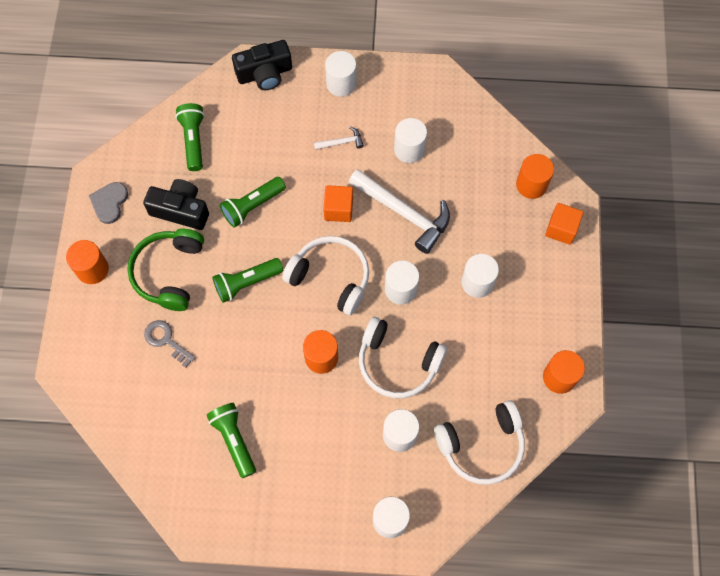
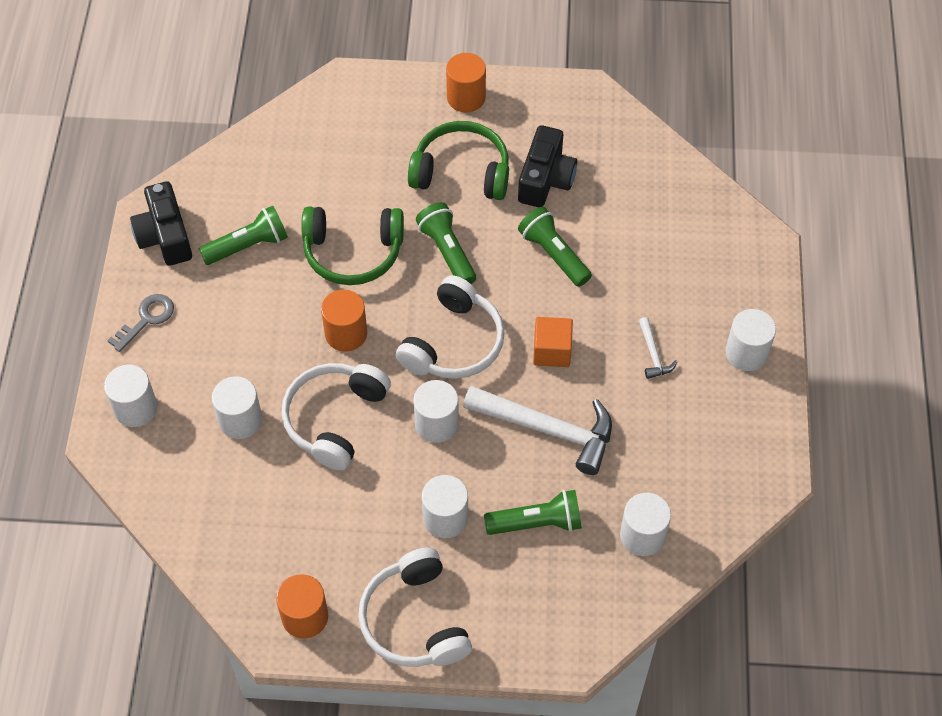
camera: 90 degrees right, 10 degrees down
(109, 203) = (553, 108): grey heart -> none
(166, 340) = (374, 173): grey key -> grey key (146, 319)
(193, 140) = (645, 187): green flashlight -> green flashlight (537, 523)
(244, 355) = (353, 252): none -> green headphones
(265, 73) = (753, 262): black camera -> black camera (165, 236)
(404, 213) = (548, 429): white hammer -> white hammer turned 105 degrees counterclockwise
(409, 149) = (647, 437): white cylinder -> white cylinder (642, 535)
(481, 446) = (218, 515): white headphones -> white headphones (415, 620)
(531, 185) = (598, 597): orange cylinder -> none
(561, 229) = (528, 634): orange cube -> none

